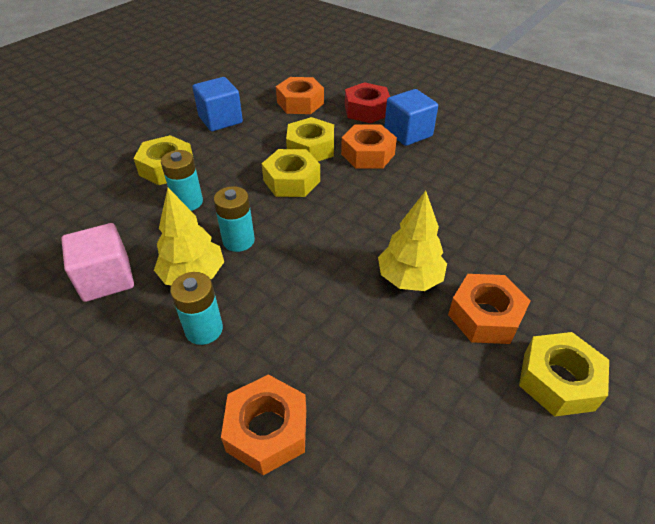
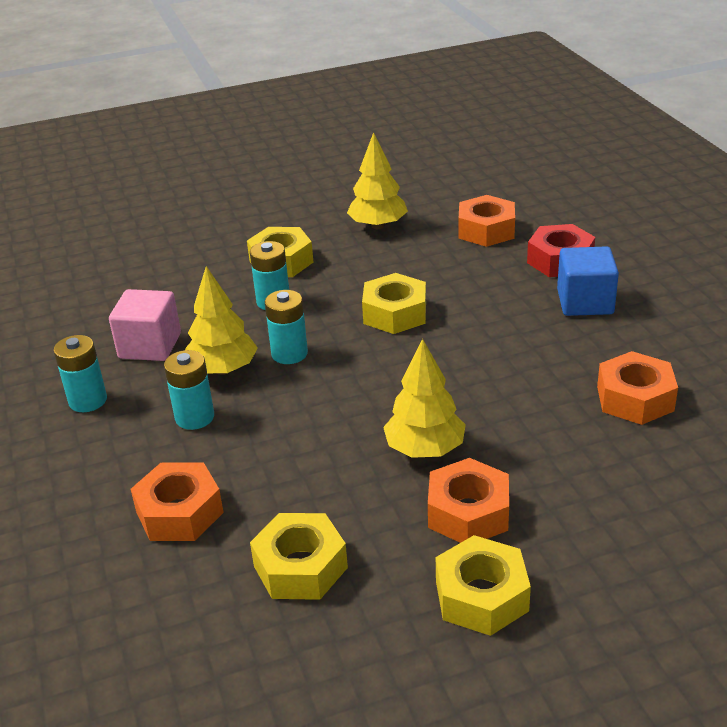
camera: 35 degrees right, 10 degrees down
(83, 357) = (88, 400): none -> turquoise battery
(220, 120) = (378, 226): blue cube -> yellow tree
(311, 148) = (449, 285): yellow nut -> yellow nut (300, 567)
(368, 154) = (509, 311): orange nut -> orange nut (635, 398)

